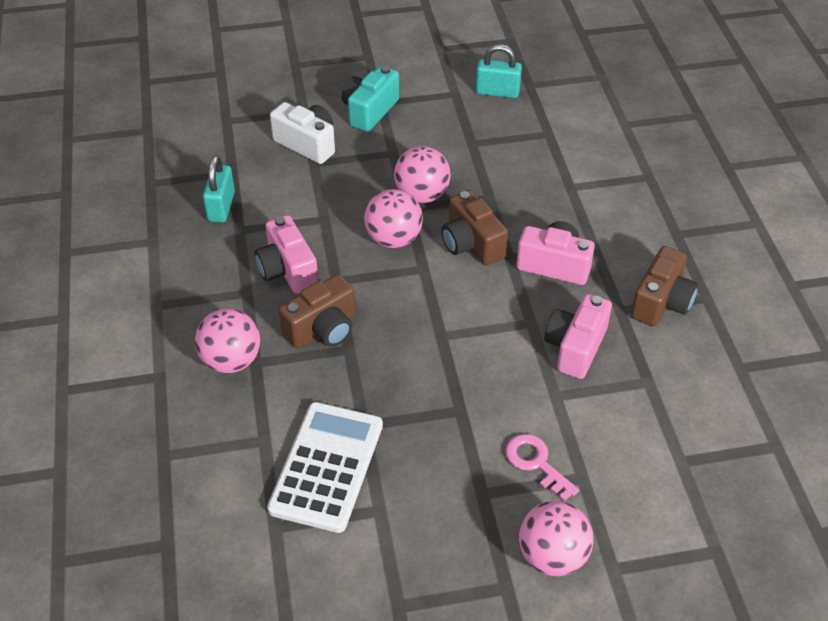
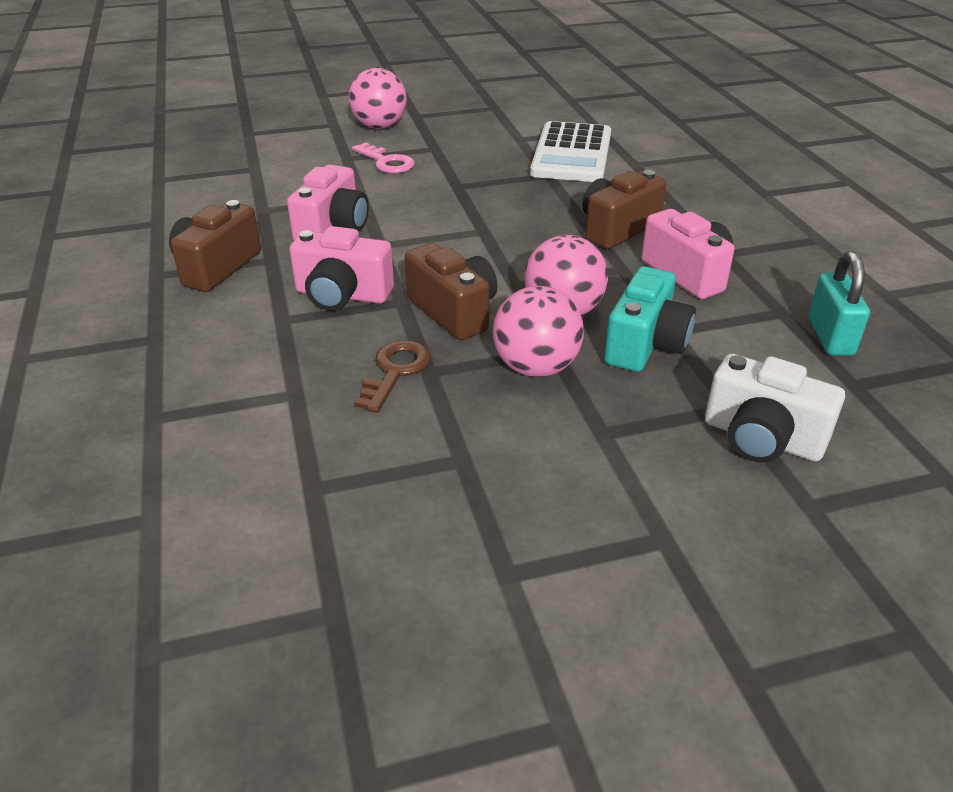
camera: 175 degrees right, 10 degrees down
(231, 360) = (700, 204): pink ball -> none
(369, 111) = (678, 515): turquoise camera -> turquoise camera (645, 344)
(497, 92) = (411, 584): turquoise padlock -> none
(510, 198) = (395, 371): none -> brown key

